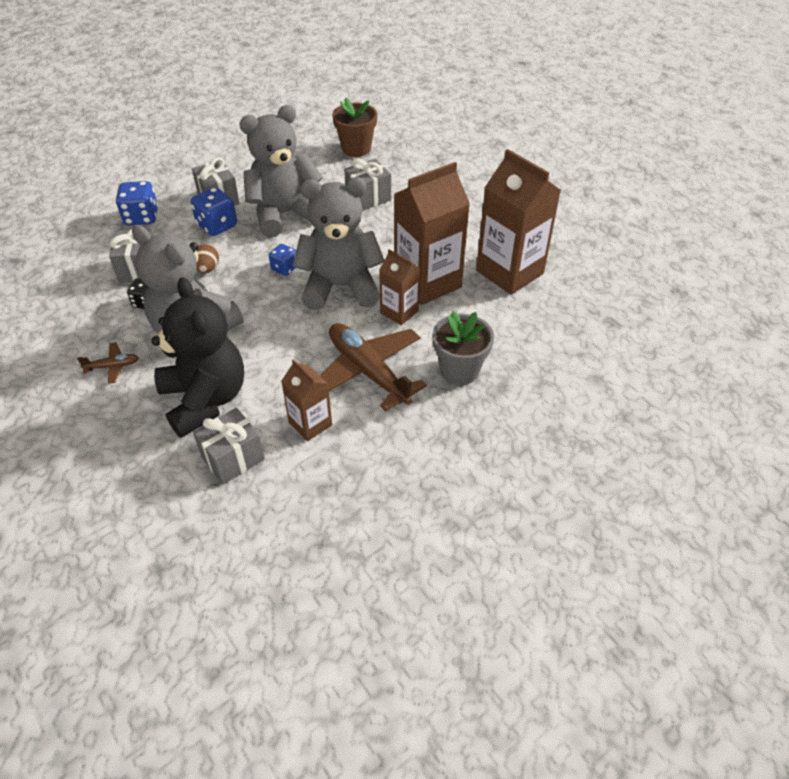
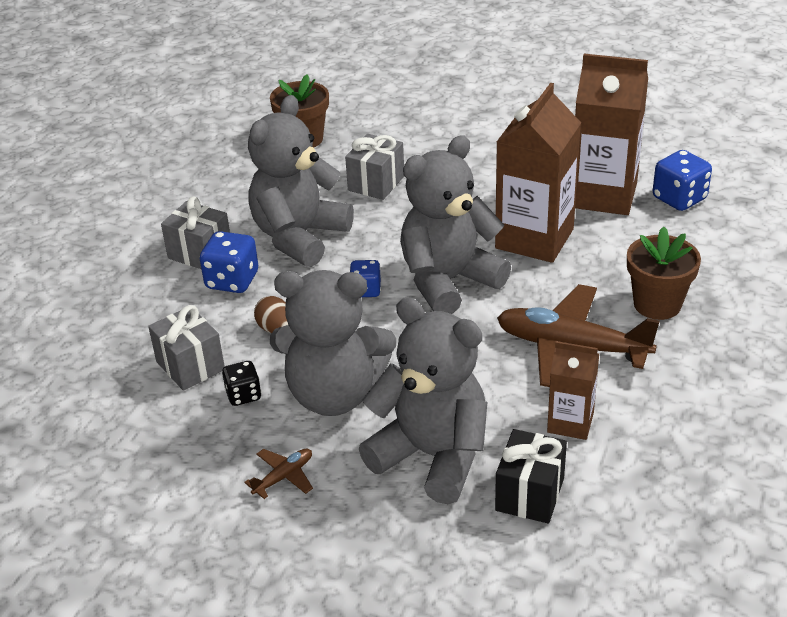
camera: 30 degrees left, 10 degrees down
(141, 217) = (124, 311): blue dice -> blue dice (679, 198)
(205, 399) = (432, 456): black teddy bear -> grey teddy bear
(233, 458) = (529, 494): grey gift -> black gift
(399, 312) = (538, 278): brown carton -> none
(459, 370) = (657, 304): grey flower pot -> brown flower pot

